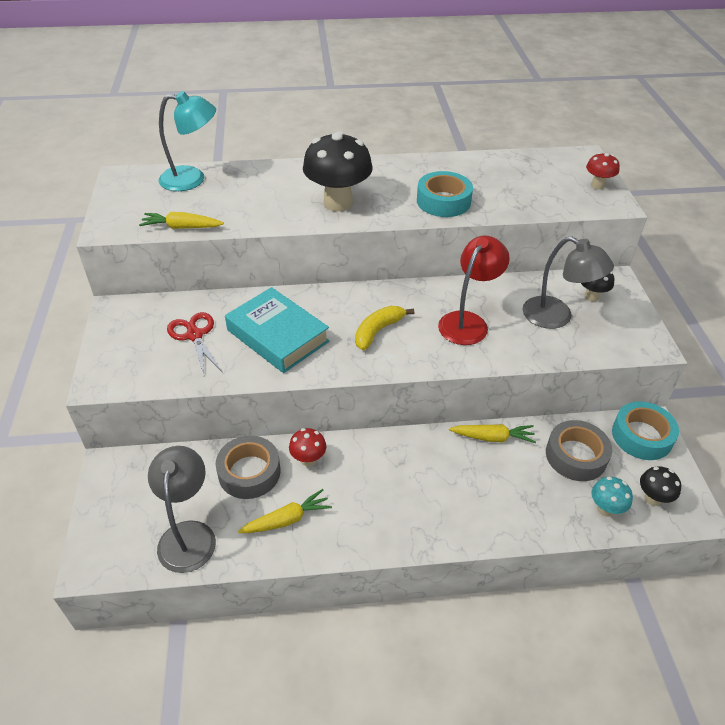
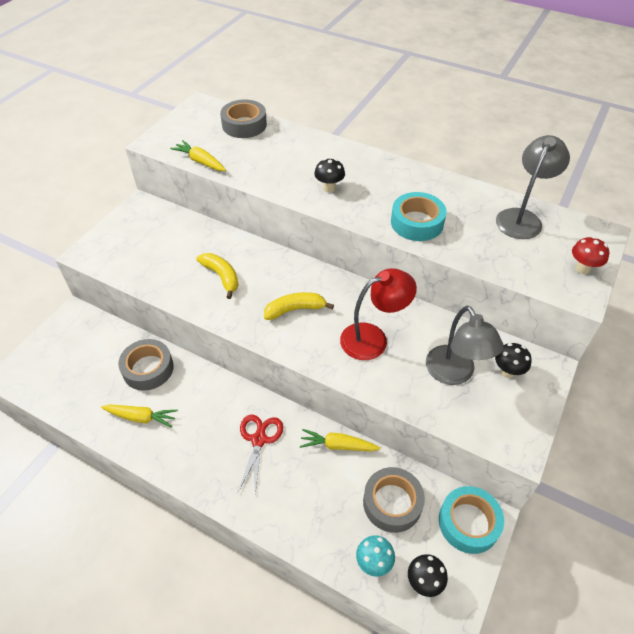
camera: 35 degrees right, 5 degrees up
(188, 534) = (77, 390): grey lamp -> grey lamp (522, 218)
(192, 179) = (244, 125): turquoise lamp -> grey tape
(194, 335) = (169, 249): red scissors -> red scissors (259, 440)
(277, 336) = (221, 276): turquoise book -> yellow banana
(308, 460) = (192, 382): red mushroom -> none
(338, 203) = (329, 188): black mushroom -> black mushroom, size x0.49
(492, 437) = (338, 445): yellow carrot -> yellow carrot turned 150 degrees clockwise

